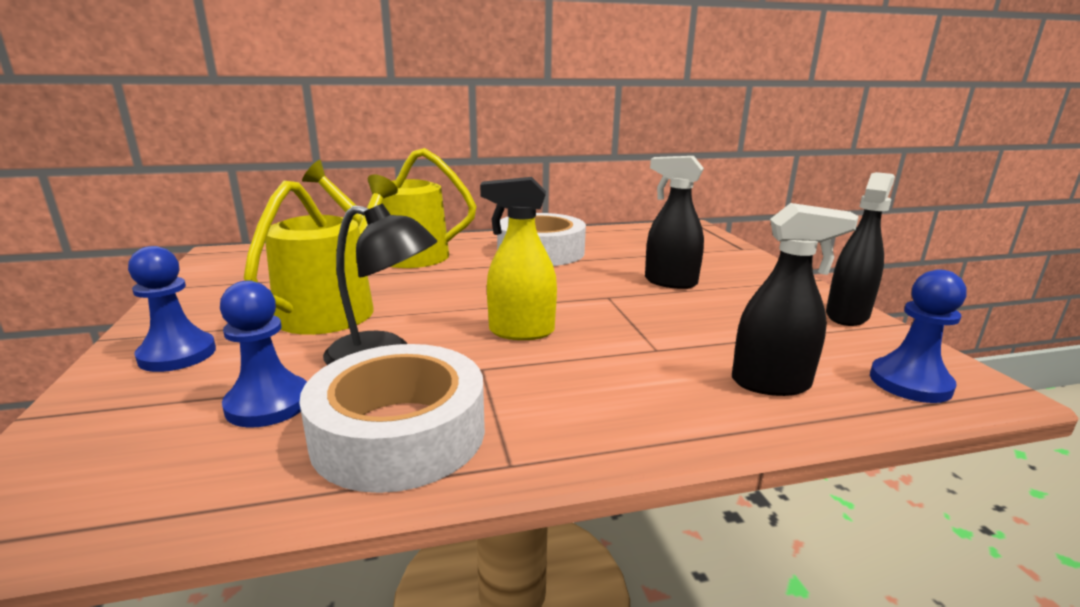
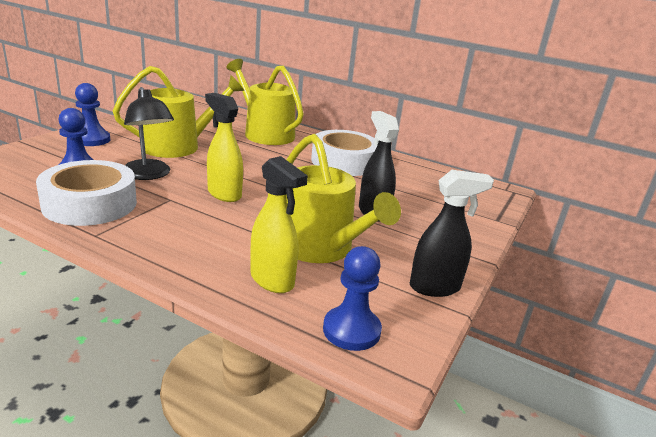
camera: 40 degrees right, 5 degrees up
(721, 332) = (321, 248): none -> yellow watering can
(771, 384) = (272, 280): black spray bottle -> yellow spray bottle

